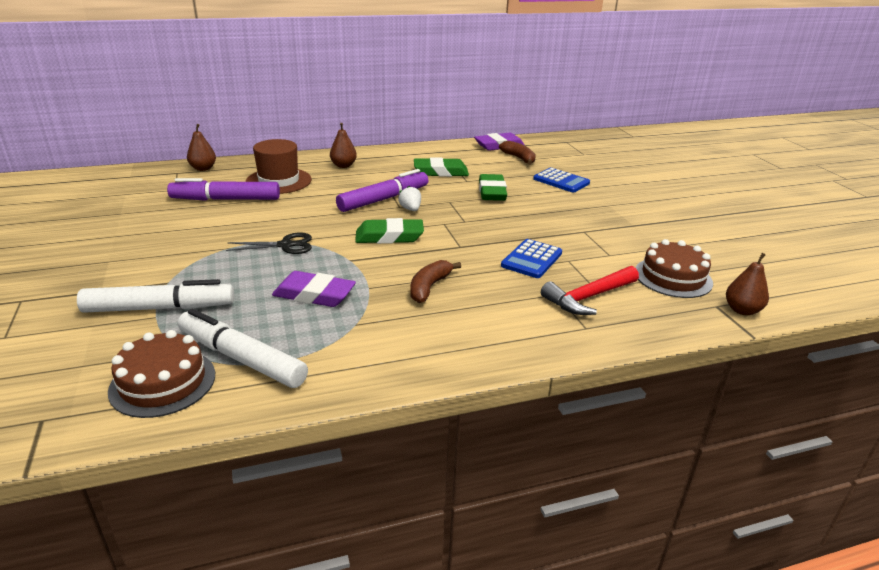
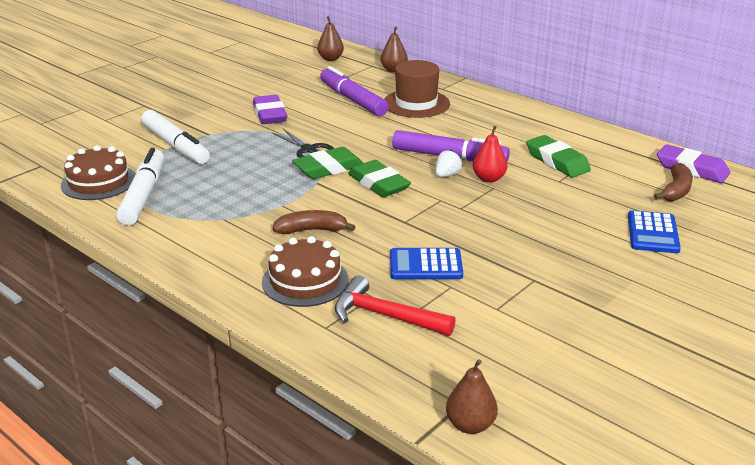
camera: 60 degrees right, 0 degrees up
(314, 295) = (247, 188): purple eraser -> purple eraser (270, 114)
(343, 166) = (492, 115): brown pear -> brown pear (330, 59)
(435, 198) = (489, 179): none -> red pear
(492, 192) = (552, 202): green eraser -> green eraser (328, 168)
(673, 277) = (494, 361): brown cake -> brown cake (305, 281)

